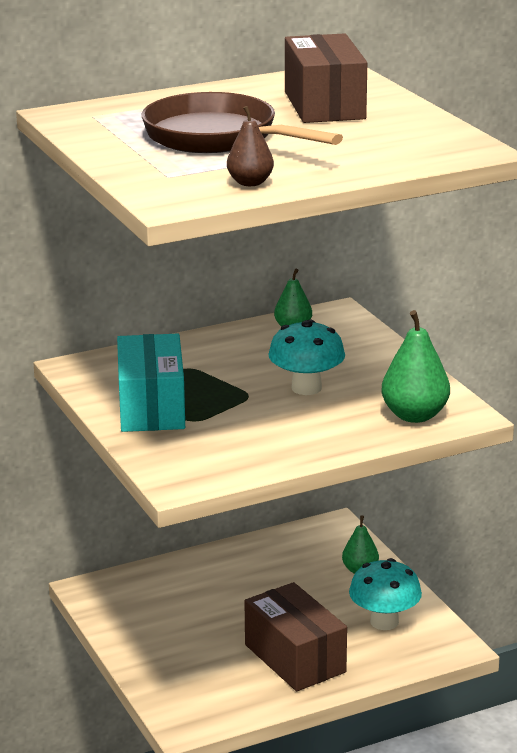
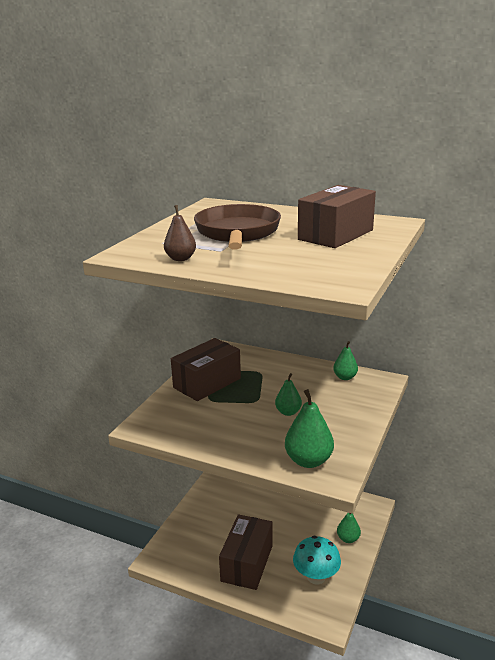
camera: 50 degrees right, 0 degrees up
(151, 407) = (207, 383): turquoise box -> brown box
(306, 388) = (288, 412): turquoise mushroom -> green pear

